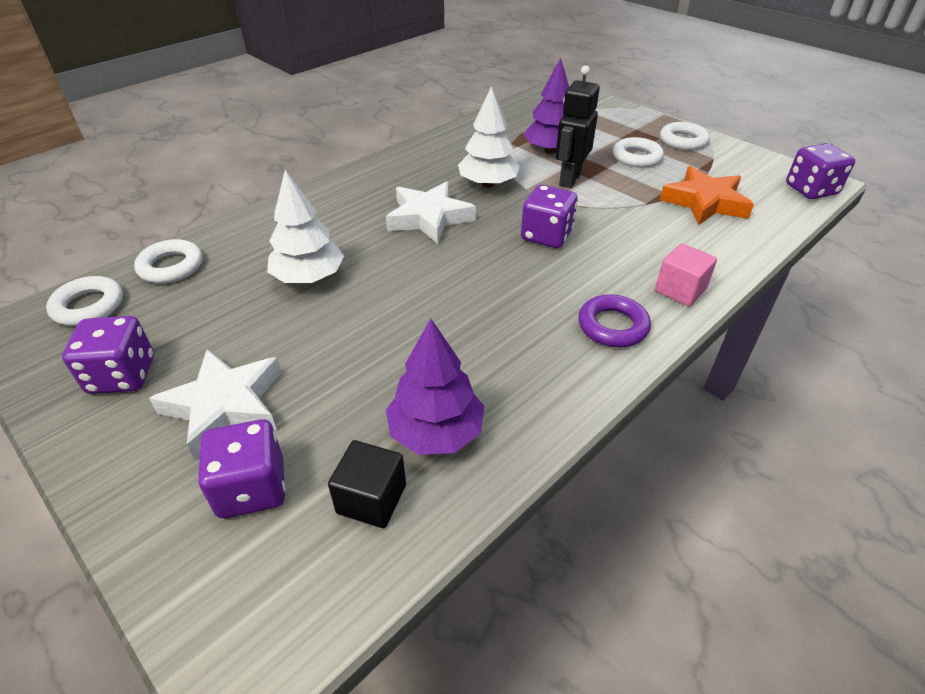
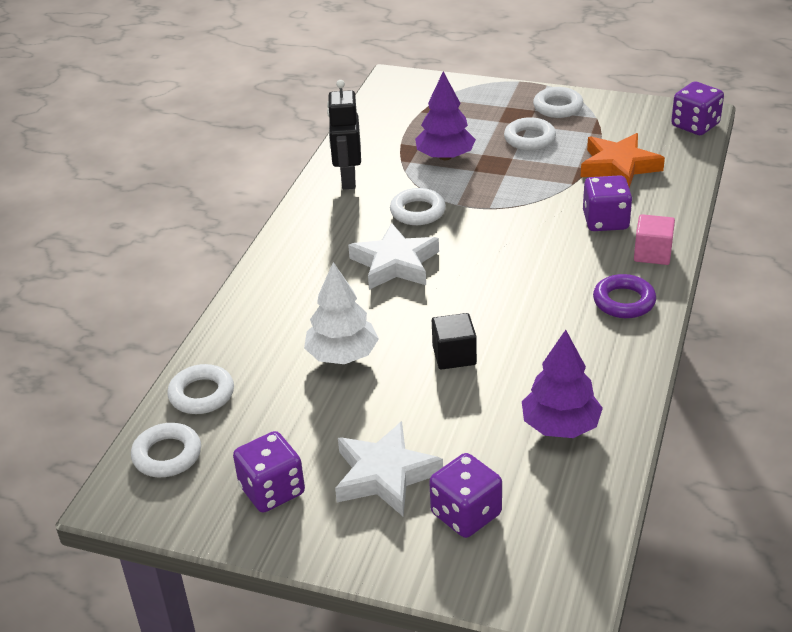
camera: 25 degrees left, 5 degrees down
(371, 499) = (555, 484): black cube -> black cube (454, 355)
(488, 184) = (417, 211): white tree -> white ring
(546, 236) = (512, 244): purple dice -> purple dice (605, 221)
(569, 179) = (487, 182): black robot -> black robot (348, 180)

